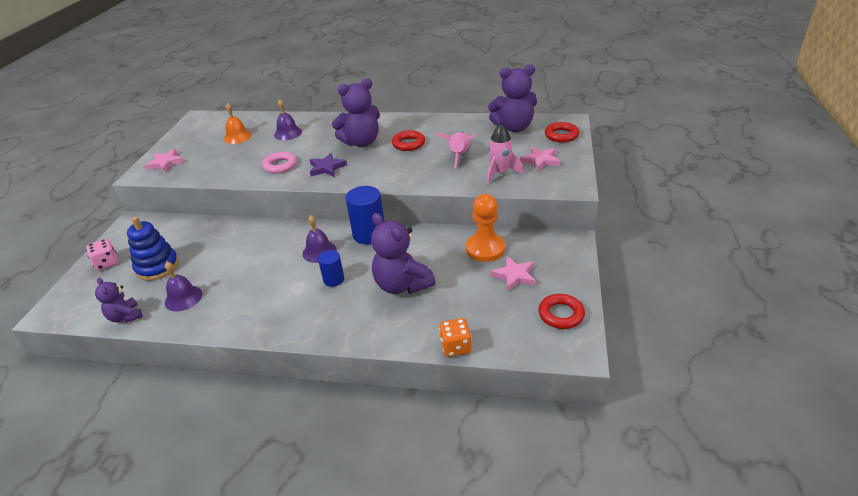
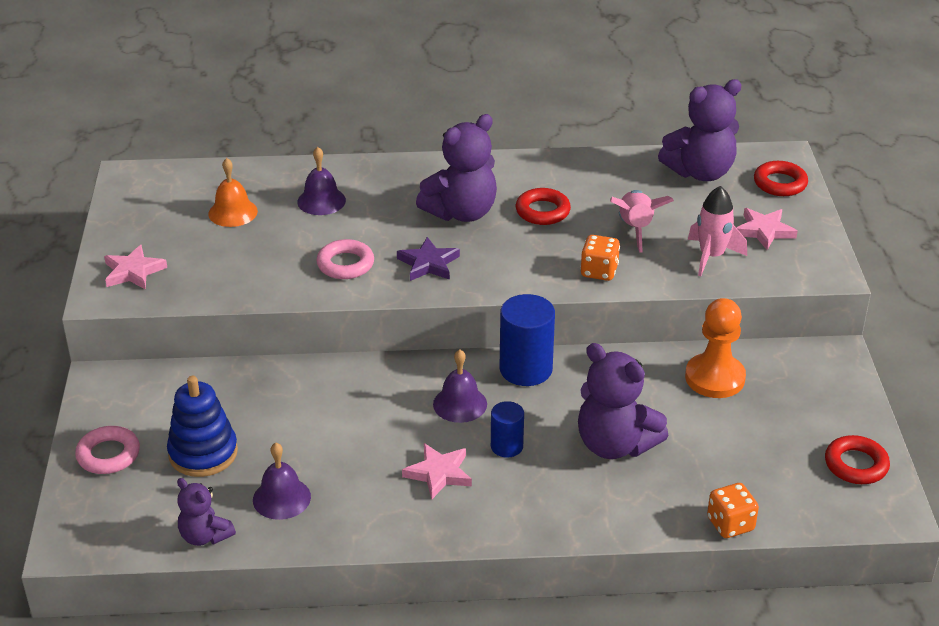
camera: 15 degrees left, 0 degrees up
(107, 263) = (108, 455): pink dice -> pink ring
(425, 177) = (599, 271): none -> orange dice
(514, 276) = (773, 415): pink star -> pink star (439, 473)

